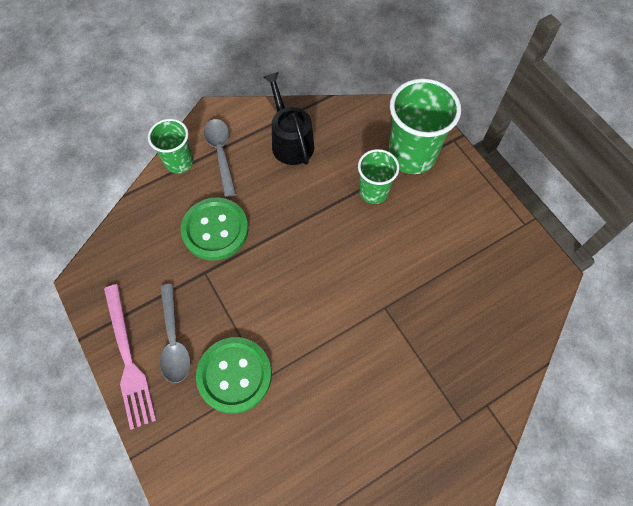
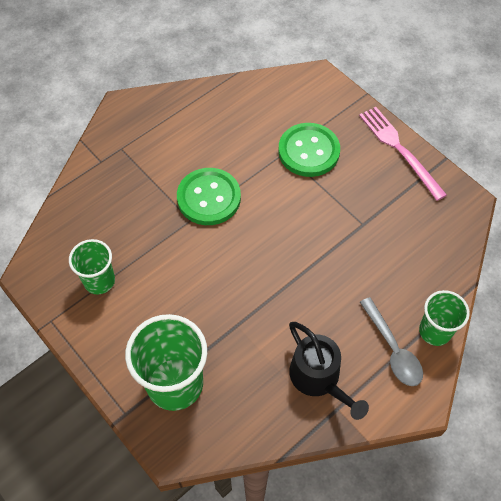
camera: 170 degrees right, 5 degrees down
(174, 340) = (368, 168): grey spoon -> none
(215, 230) = (367, 264): green button -> green button (209, 198)
(373, 192) = (213, 331): green cup -> green cup (99, 281)

